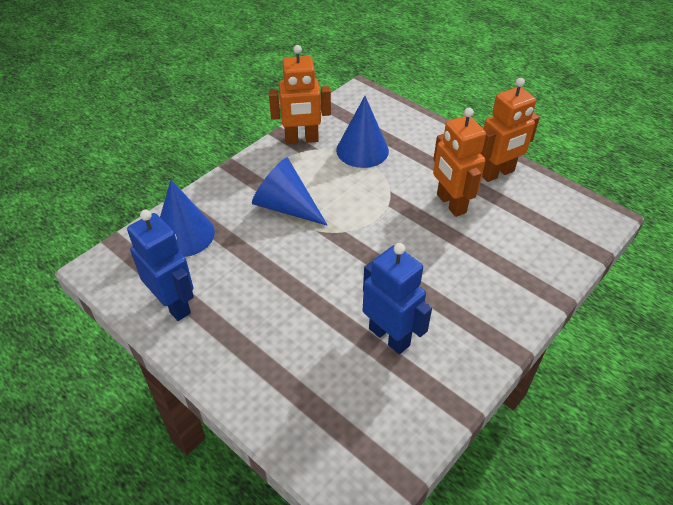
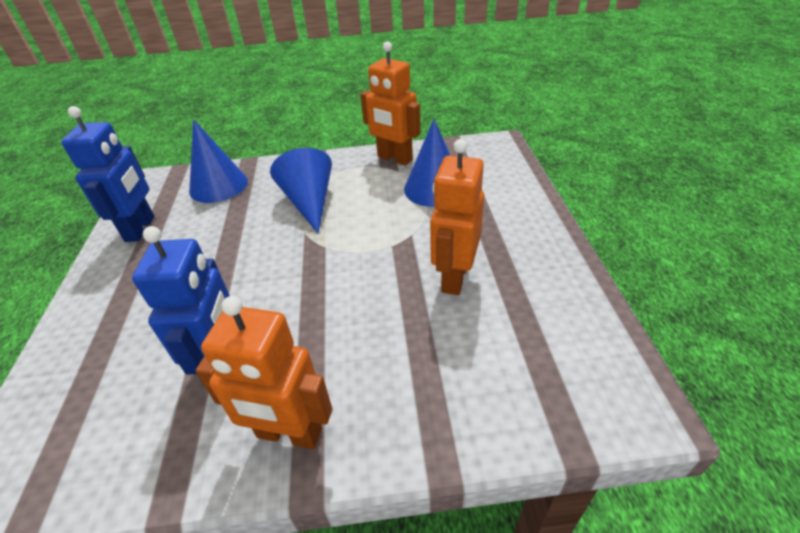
camera: 45 degrees right, 5 degrees down
(497, 173) = (549, 276): orange robot -> orange robot (289, 434)

